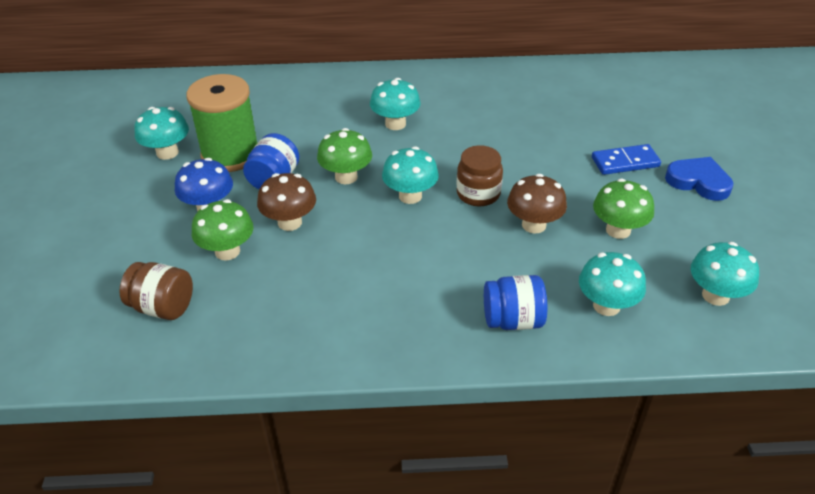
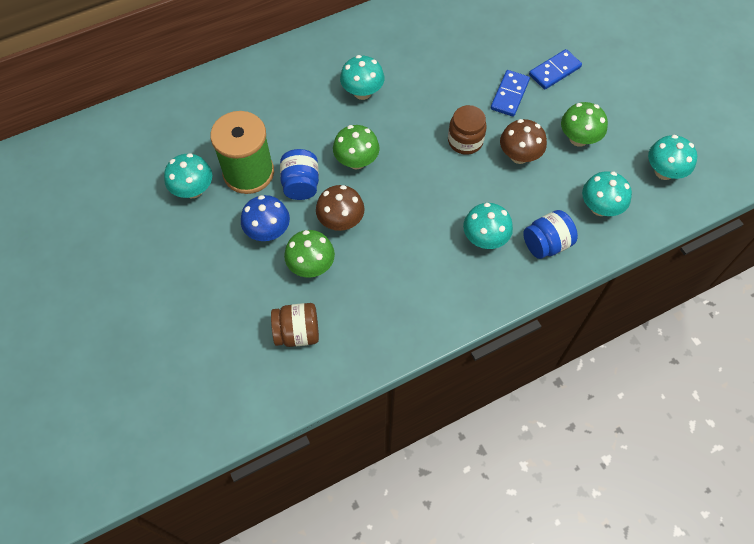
camera: 25 degrees left, 20 degrees up
(410, 196) = (416, 162): turquoise mushroom -> turquoise mushroom (484, 239)
(557, 168) = (509, 95): none -> blue domino
(698, 182) = (613, 72): blue heart -> none

